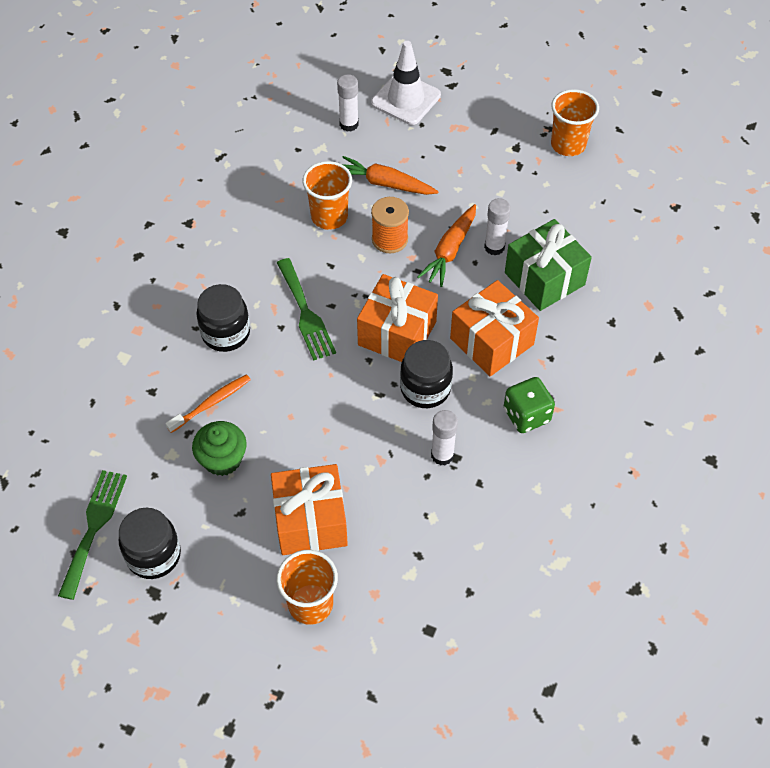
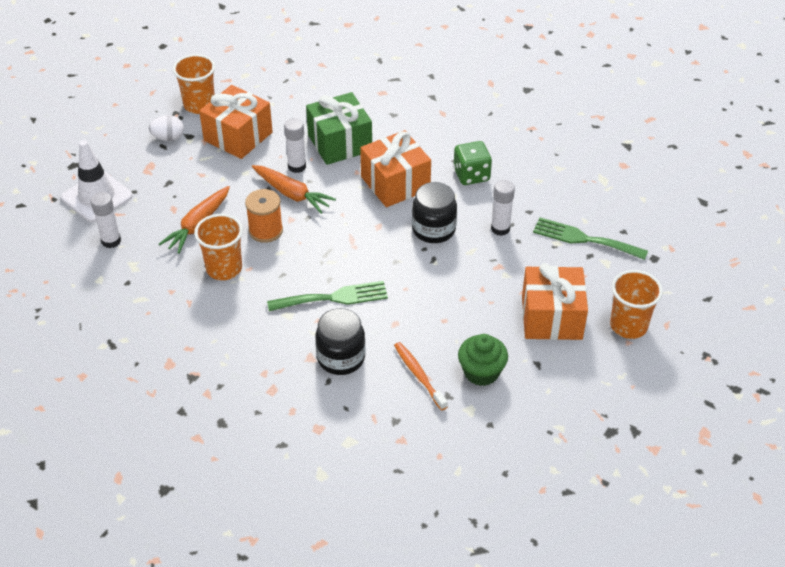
camera: 80 degrees left, 10 degrees down
(94, 527) = (540, 474): green fork -> green fork (584, 239)
(154, 555) = (574, 429): black jar -> none
(397, 333) = (372, 239): orange gift -> orange gift (238, 136)
(507, 131) = (168, 138): none -> white egg

